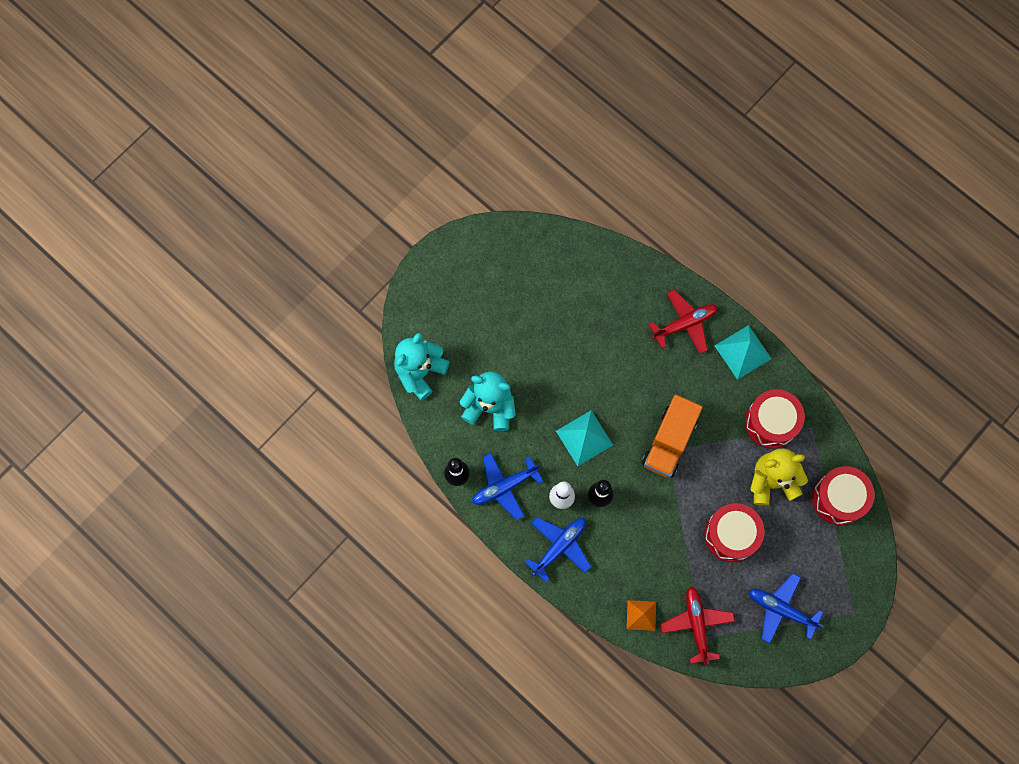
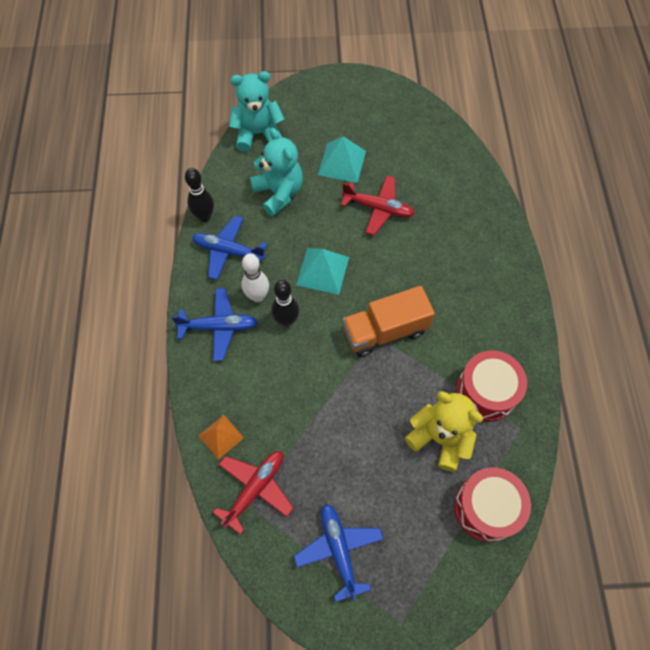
camera: 45 degrees right, 10 degrees down
(685, 324) = (487, 261): red plane -> red plane (378, 208)
(731, 535) = (360, 446): red drum -> none
(743, 352) = (515, 320): turquoise pyramid -> turquoise pyramid (341, 163)

